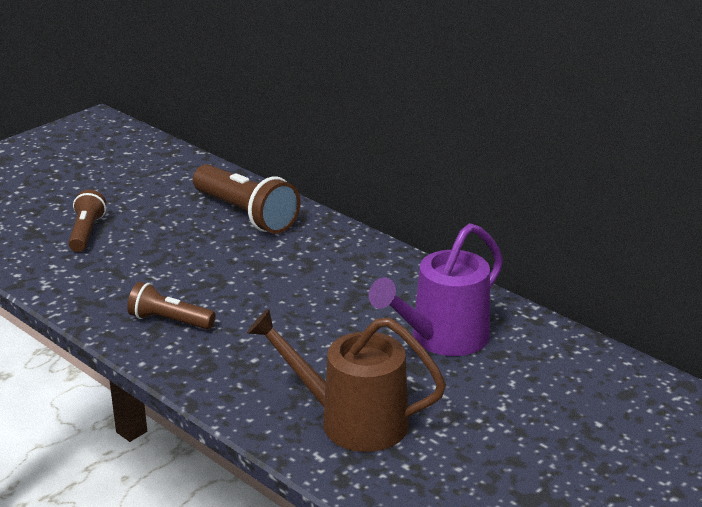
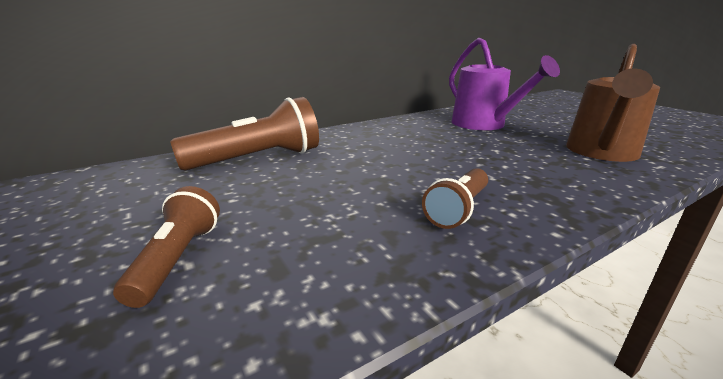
camera: 75 degrees left, 5 degrees down
(86, 232) = (177, 259): brown flashlight -> brown flashlight turned 75 degrees clockwise

